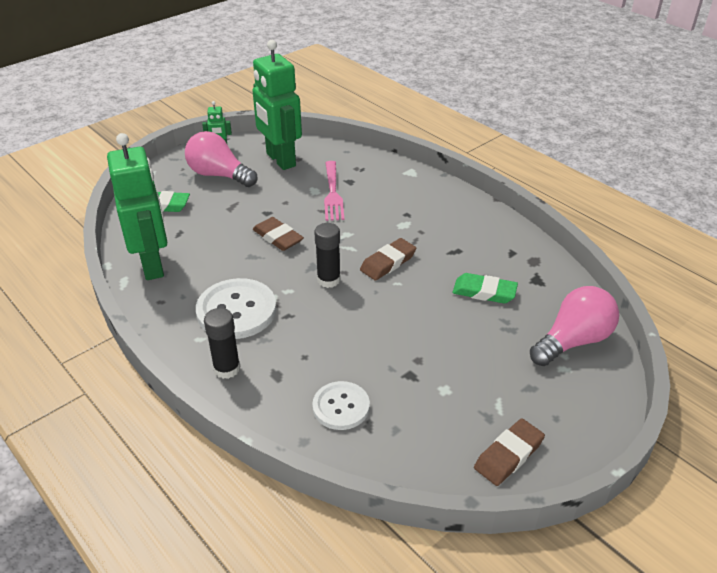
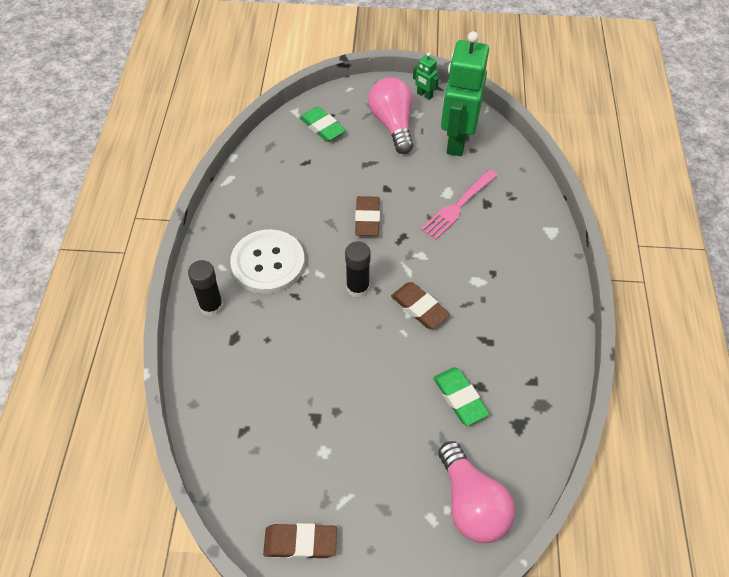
camera: 45 degrees right, 15 degrees up
(153, 265) = (259, 179): green robot -> none
(341, 407) = (243, 400): white button -> none
(388, 262) = (419, 308): brown eraser -> brown eraser turned 45 degrees clockwise
(573, 341) = (471, 504): pink light bulb -> pink light bulb turned 60 degrees clockwise

